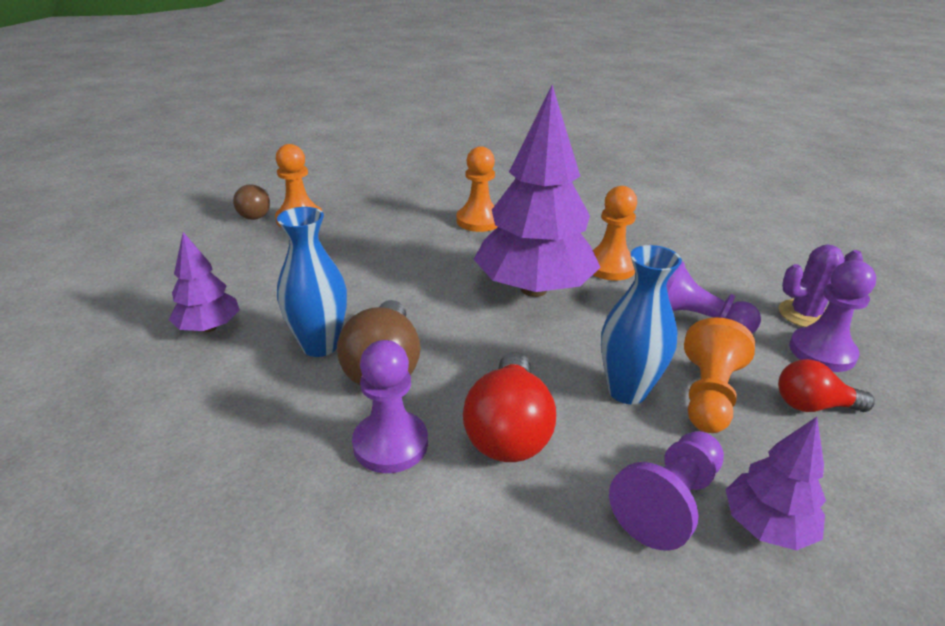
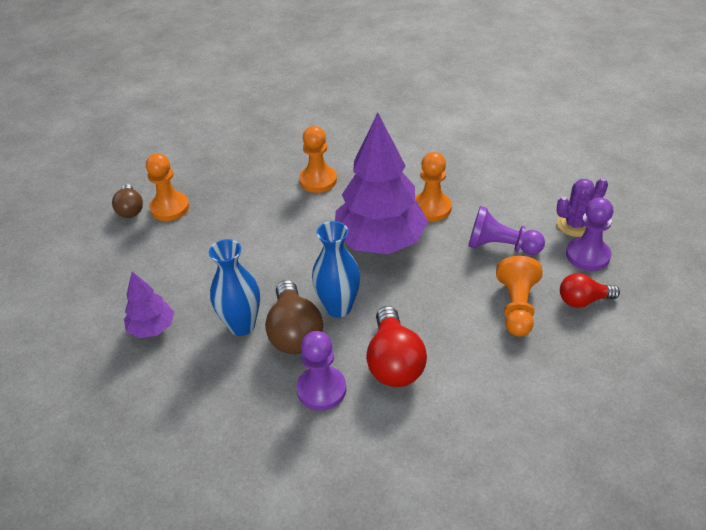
camera: 10 degrees left, 10 degrees up
(627, 391) = (464, 315): blue vase -> blue vase (338, 307)
(668, 502) = (502, 389): purple pawn -> none
(766, 526) = (560, 390): purple tree -> none

